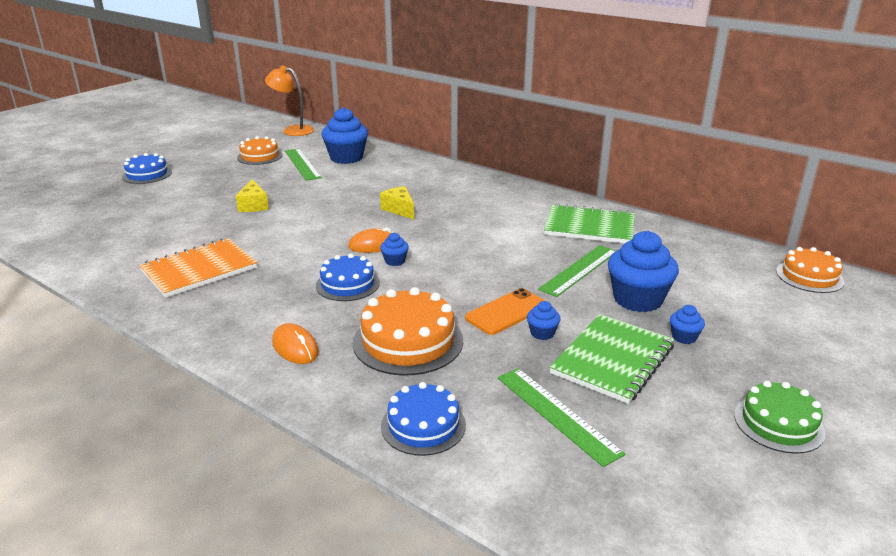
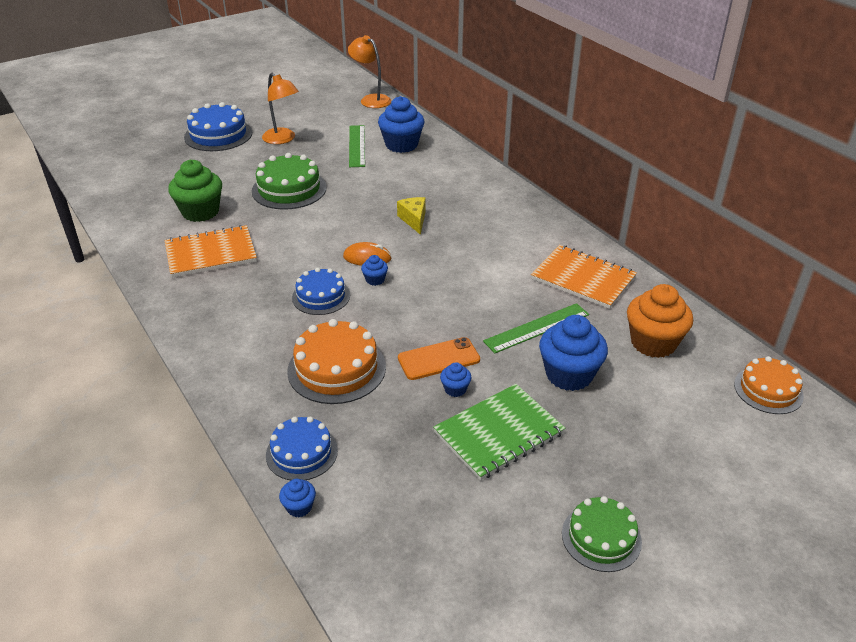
camera: 20 degrees right, 10 degrees up
(147, 174) = (218, 135): blue cake -> blue cake, size x1.53
(165, 237) = (200, 212): none -> green cupcake
(221, 169) = (282, 139): none -> orange lamp
(253, 205) = (289, 189): yellow cheese -> green cake
(259, 156) = (324, 129): orange cake -> none
(295, 347) = (245, 352): orange mouse -> none
(556, 414) = (414, 472): green ruler -> none
(589, 227) = (583, 278): green notebook -> orange notebook
(684, 337) = (582, 427): blue cupcake -> blue cupcake (299, 507)
(688, 262) = (653, 343): none -> orange cupcake

